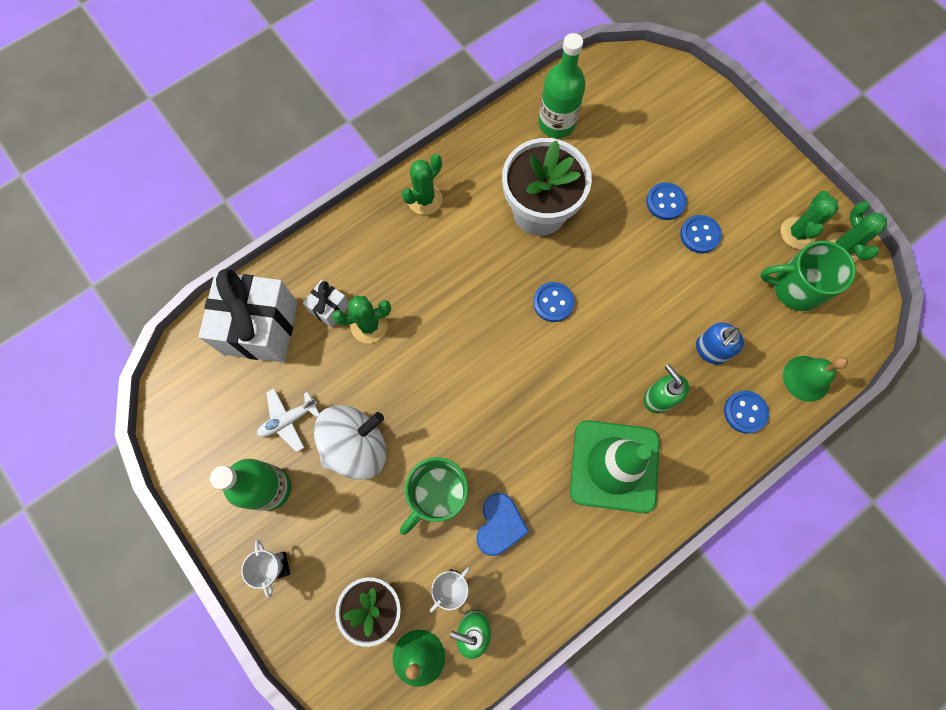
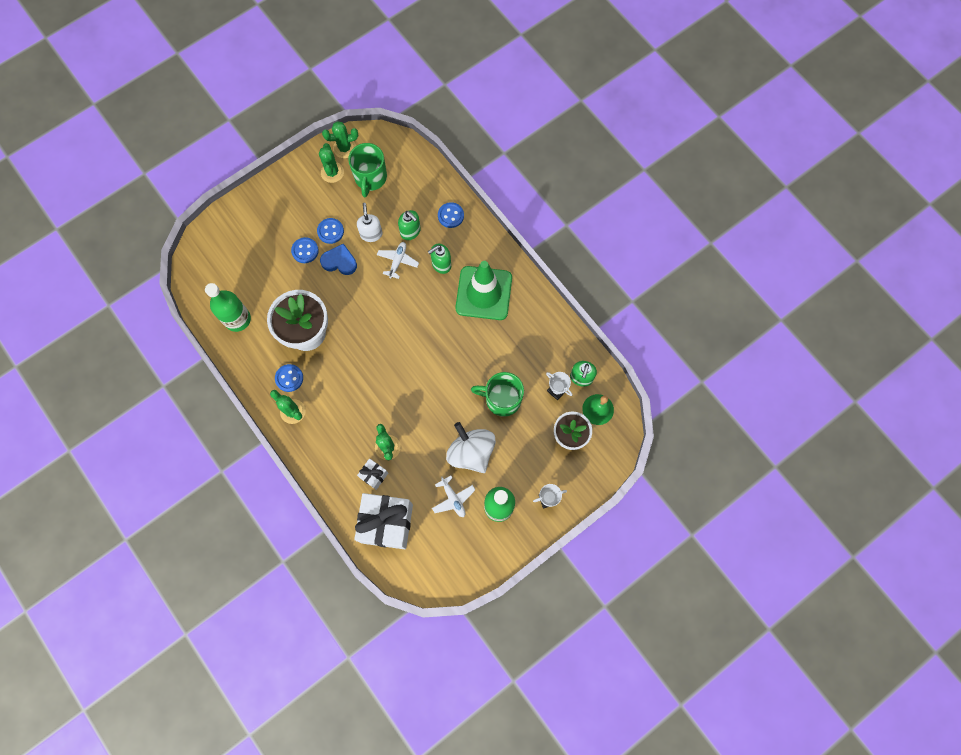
camera: 90 degrees left, 0 degrees up
(438, 494) = (502, 399): green mug -> green mug turned 150 degrees clockwise
(499, 525) = (520, 362): blue heart -> blue heart (339, 261)
(553, 302) = (375, 326): blue button -> blue button (289, 378)
(659, 332) = (398, 261): none -> white plane
(701, 292) = (371, 234): none -> white soap dispenser
(710, 350) = (410, 232): blue soap dispenser -> green soap dispenser
(797, 233) = (332, 172): green cactus -> green cactus turned 60 degrees clockwise
(806, 378) = (430, 179): green bell -> none

